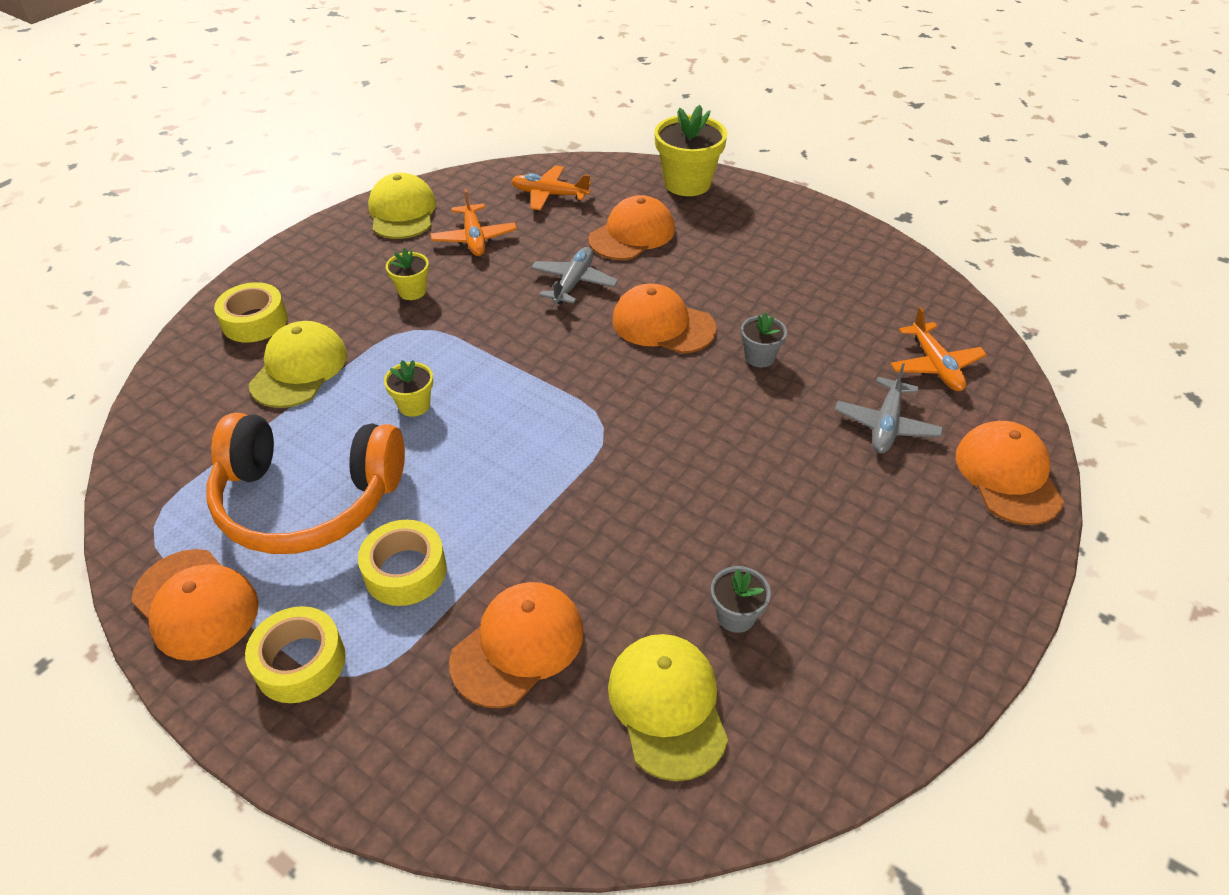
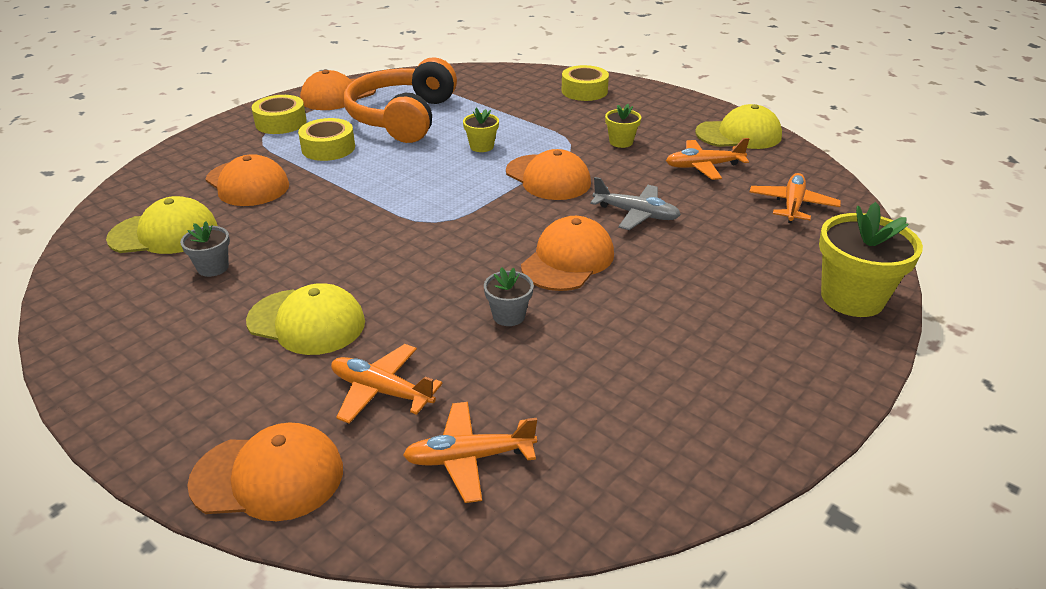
camera: 95 degrees right, 10 degrees down
(299, 369) = (530, 108): yellow cap -> yellow cap (307, 322)
(632, 234) = (727, 251): orange cap -> orange cap (548, 178)
(886, 425) = (381, 391): grey plane -> orange plane

